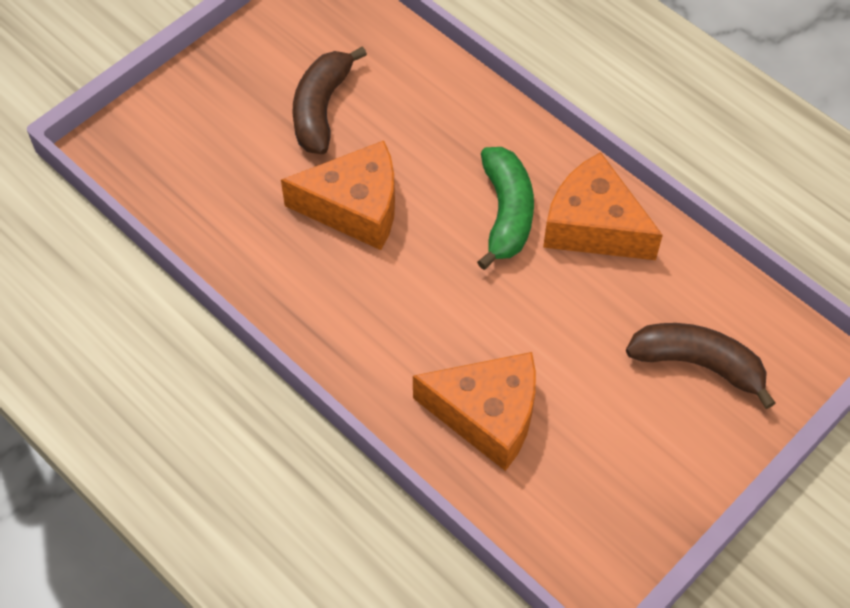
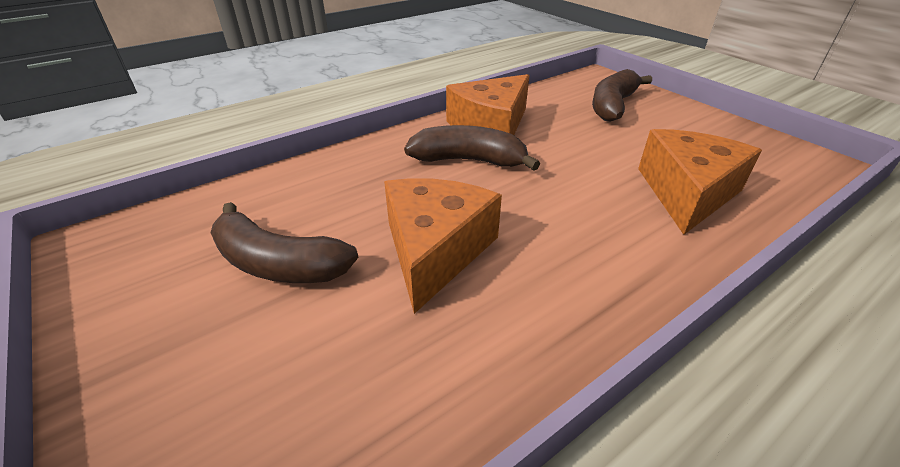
camera: 80 degrees left, 20 degrees down
(506, 213) = (468, 160): green banana -> brown banana

